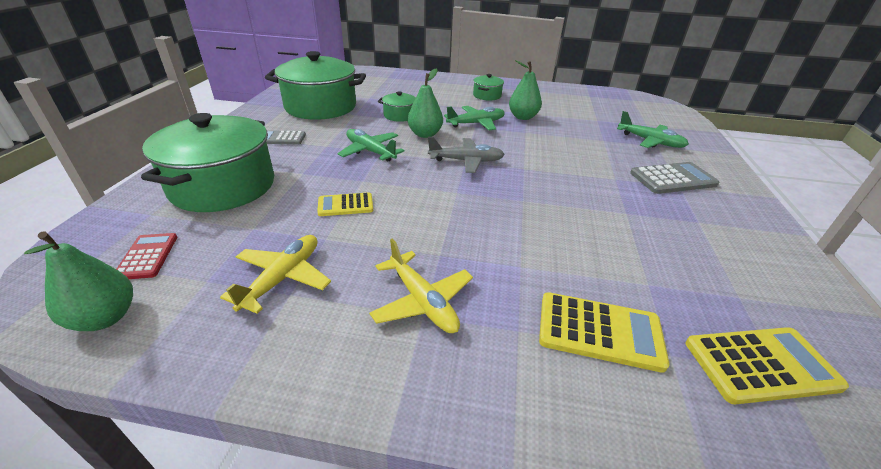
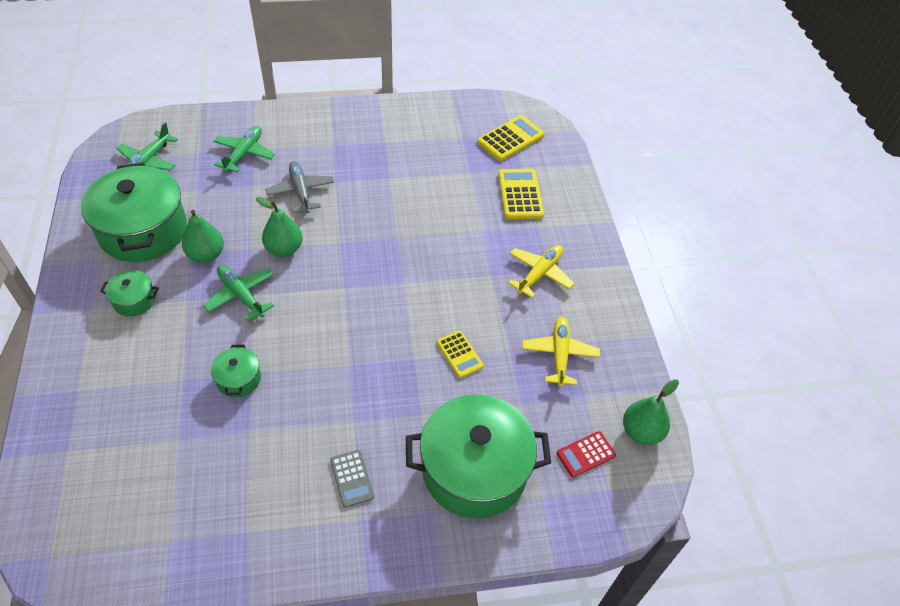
camera: 110 degrees left, 15 degrees up
(283, 278) = (559, 354): yellow plane -> yellow plane turned 90 degrees clockwise
(321, 107) = (234, 486): green pot -> green pot (143, 231)
(370, 151) = (351, 374): green plane -> green plane (148, 161)
(425, 134) = (289, 337): green pear -> green pear (284, 249)
(466, 161) = (342, 287): grey plane -> grey plane (301, 191)
(673, 179) = (321, 147): grey calculator -> none
(761, 365) = (510, 139): yellow calculator -> yellow calculator turned 75 degrees clockwise

